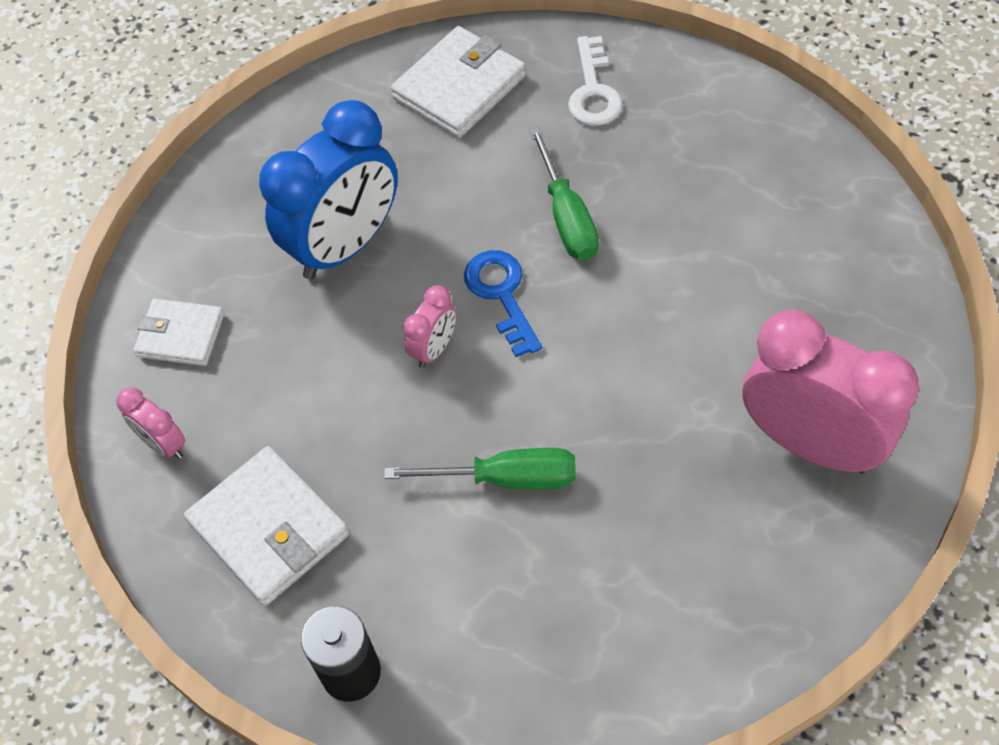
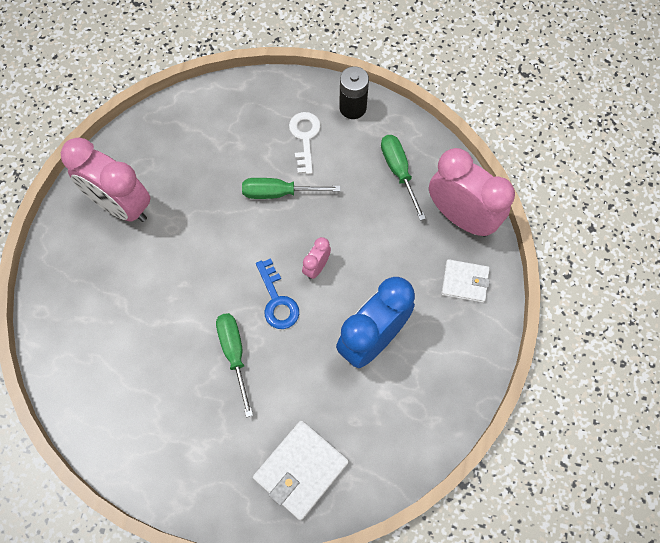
camera: 175 degrees right, 10 degrees up
(164, 444) = (461, 217): pink clock -> pink clock, size x2.22
(269, 529) = (398, 172): white wallet -> green screwdriver
(593, 91) = (207, 460): white key -> white key (305, 138)

